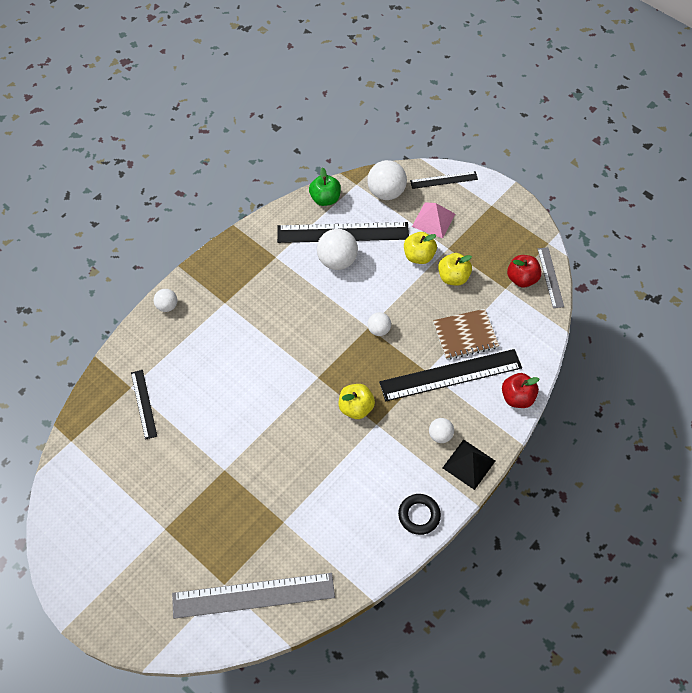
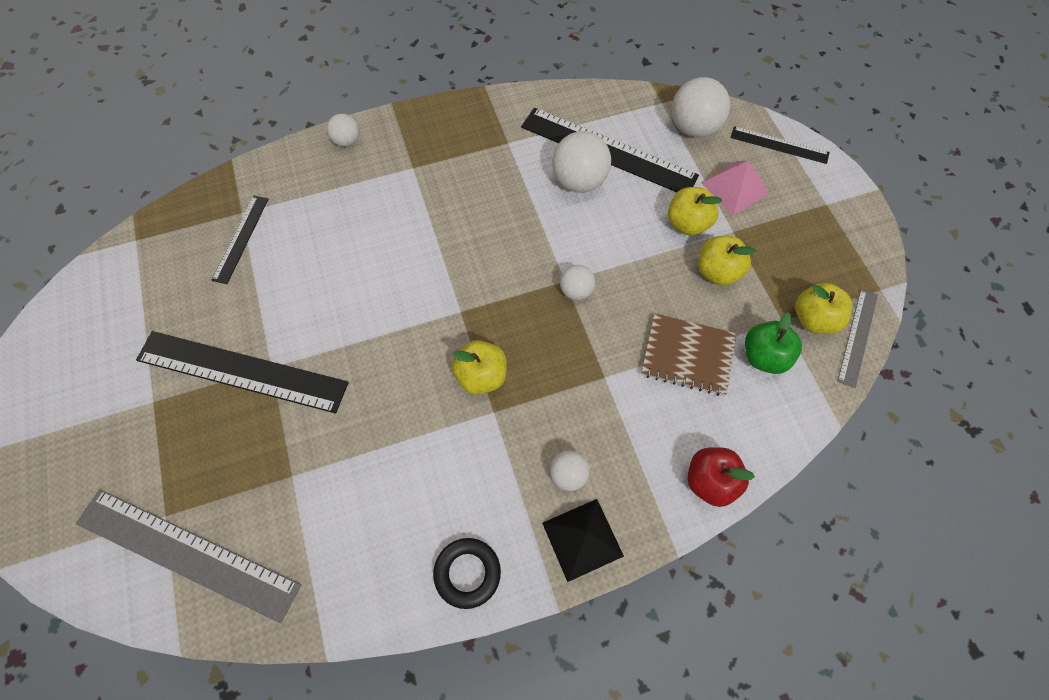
camera: 30 degrees right, 5 degrees up
(325, 199) = (612, 103): green apple -> green apple (764, 356)
(450, 375) = (634, 399): black ruler -> black ruler (242, 371)
(522, 279) = (814, 319): red apple -> yellow apple

